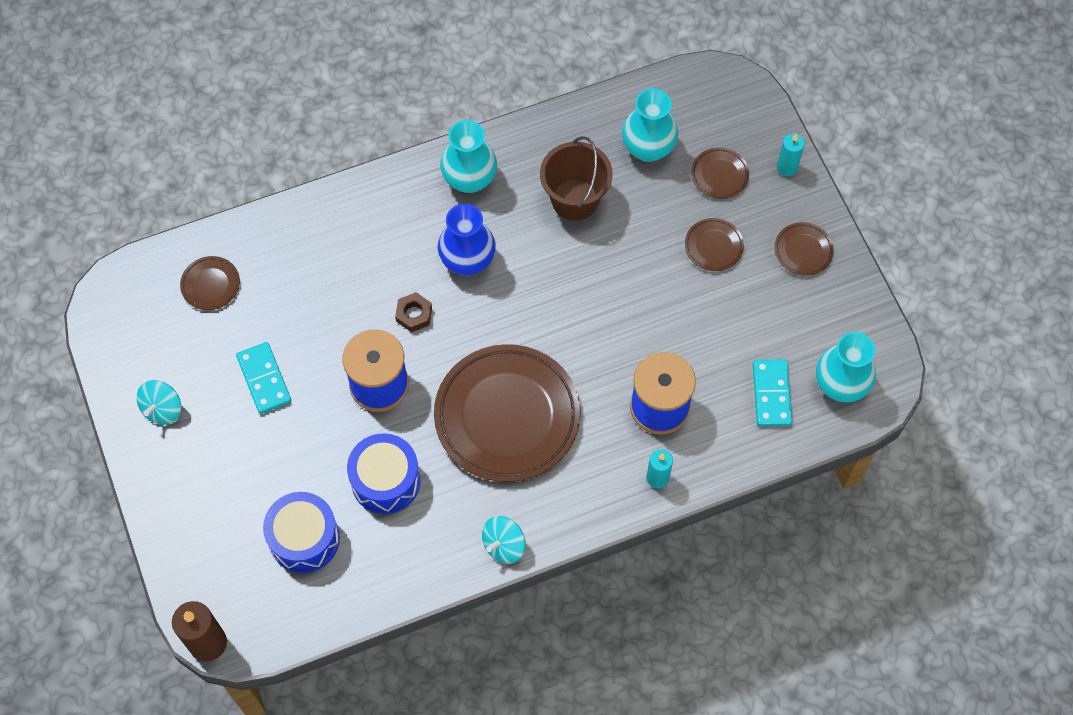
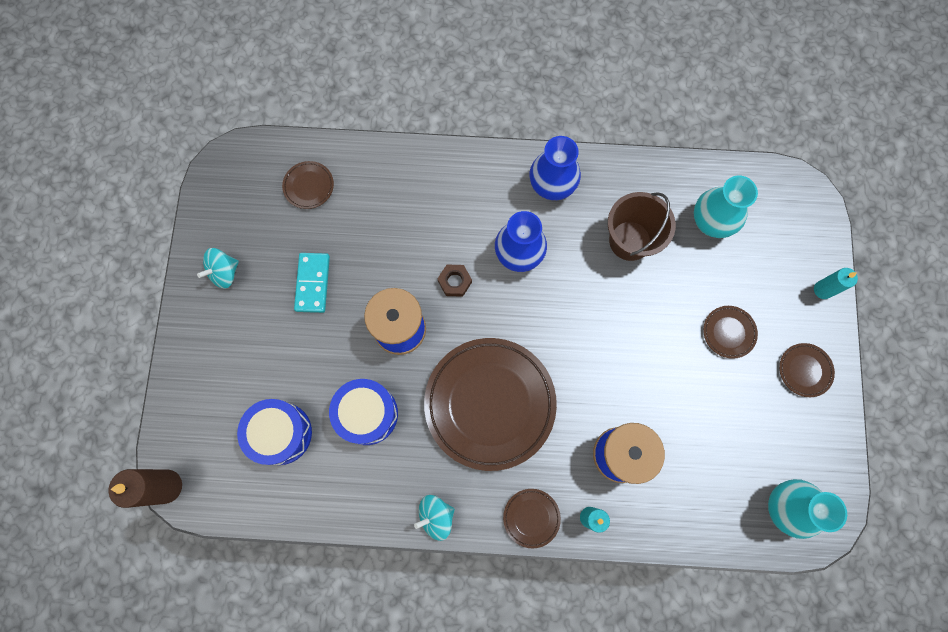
camera: 25 degrees right, 10 degrees up
(469, 179) = (551, 186): turquoise vase -> blue vase
(719, 175) = (761, 271): brown plate -> brown plate (531, 517)
(771, 394) = (720, 487): turquoise domino -> none

